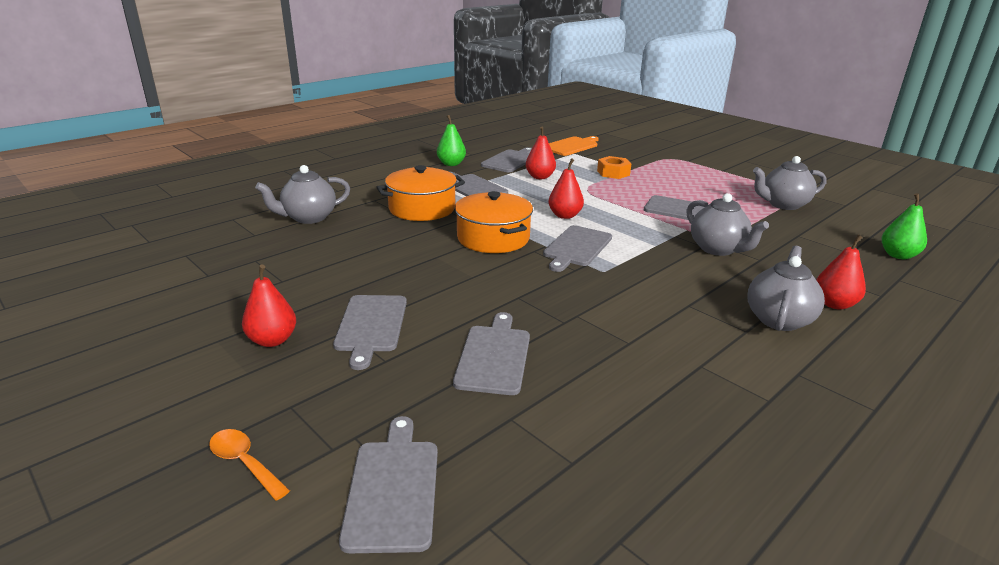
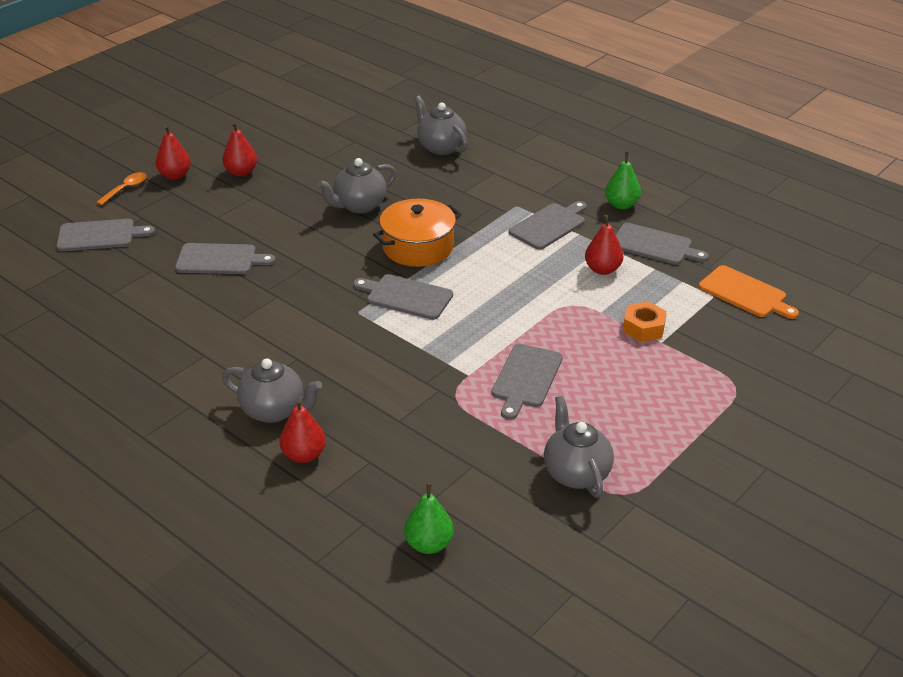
camera: 85 degrees right, 10 degrees up
(371, 326) = (259, 205): grey cutting board -> none
(422, 208) = (479, 201): orange pot -> none
(565, 215) = (485, 289): red pear -> red pear (175, 175)
(718, 249) = (419, 392): grey teapot -> grey teapot (359, 206)

